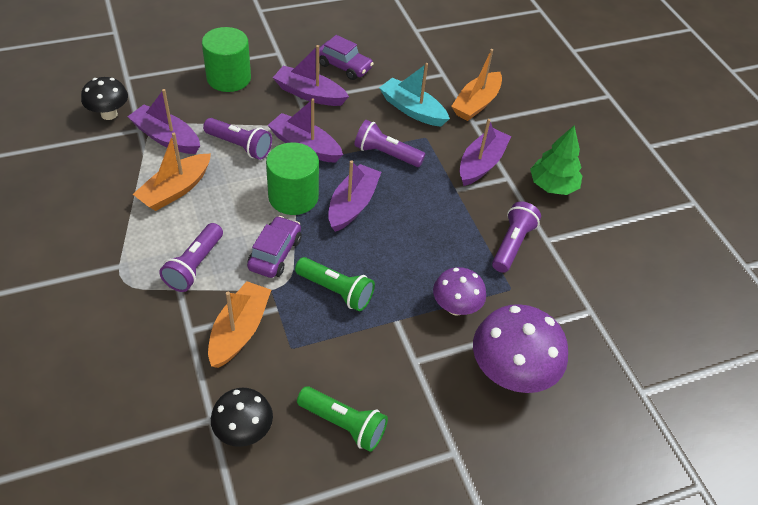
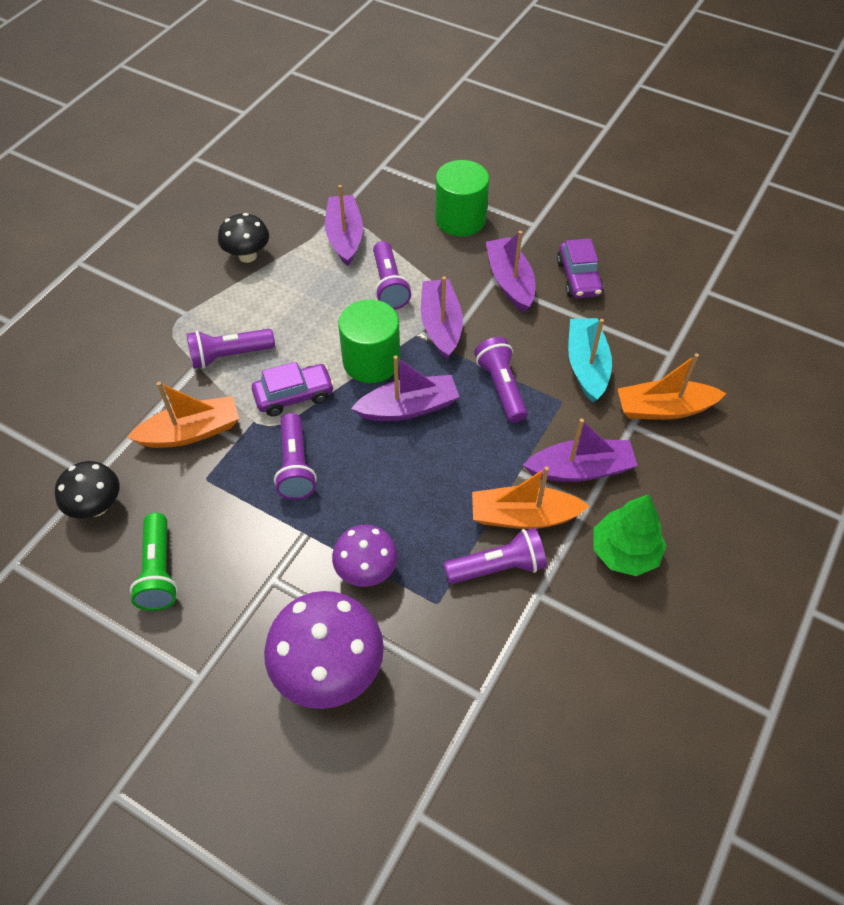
camera: 55 degrees right, 5 degrees up
(109, 114) = (330, 188): black mushroom -> black mushroom (247, 256)
(176, 190) = (295, 285): orange boat -> orange boat (523, 516)
(336, 291) = (295, 466): green flashlight -> purple flashlight

